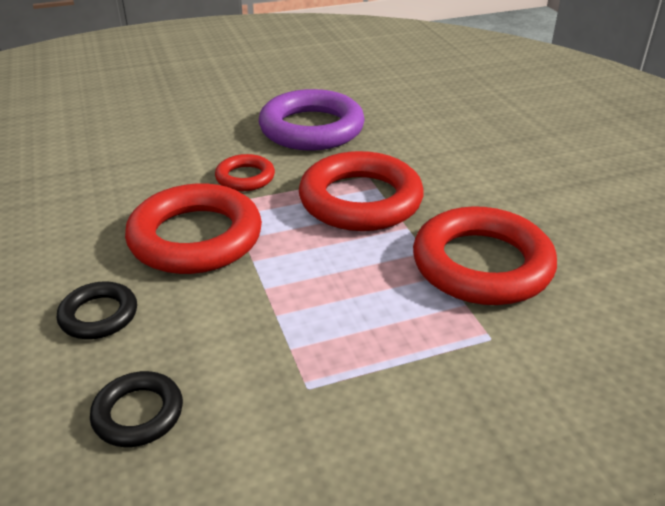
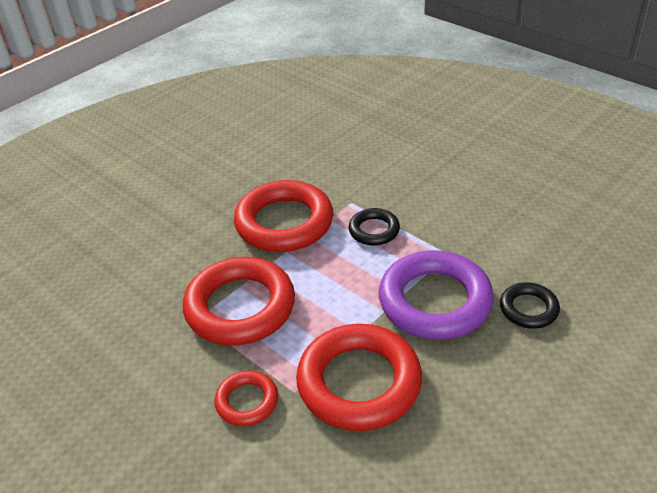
camera: 115 degrees left, 5 degrees up
(99, 315) = (483, 382): black ring -> black ring (374, 230)
(311, 128) = (119, 399): purple ring -> purple ring (435, 301)

